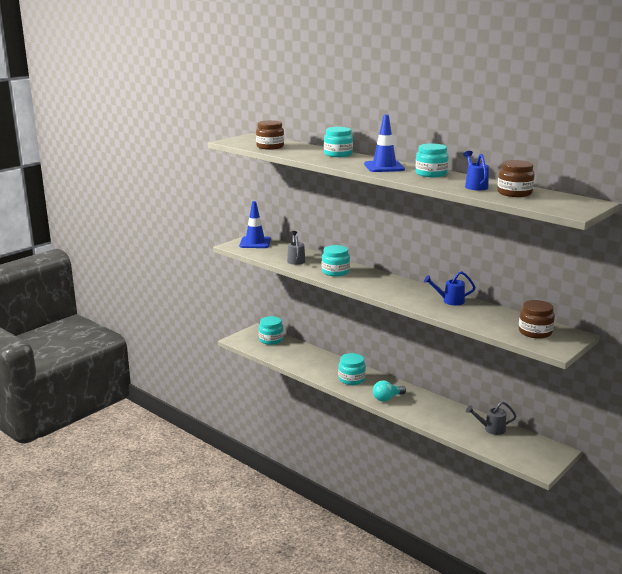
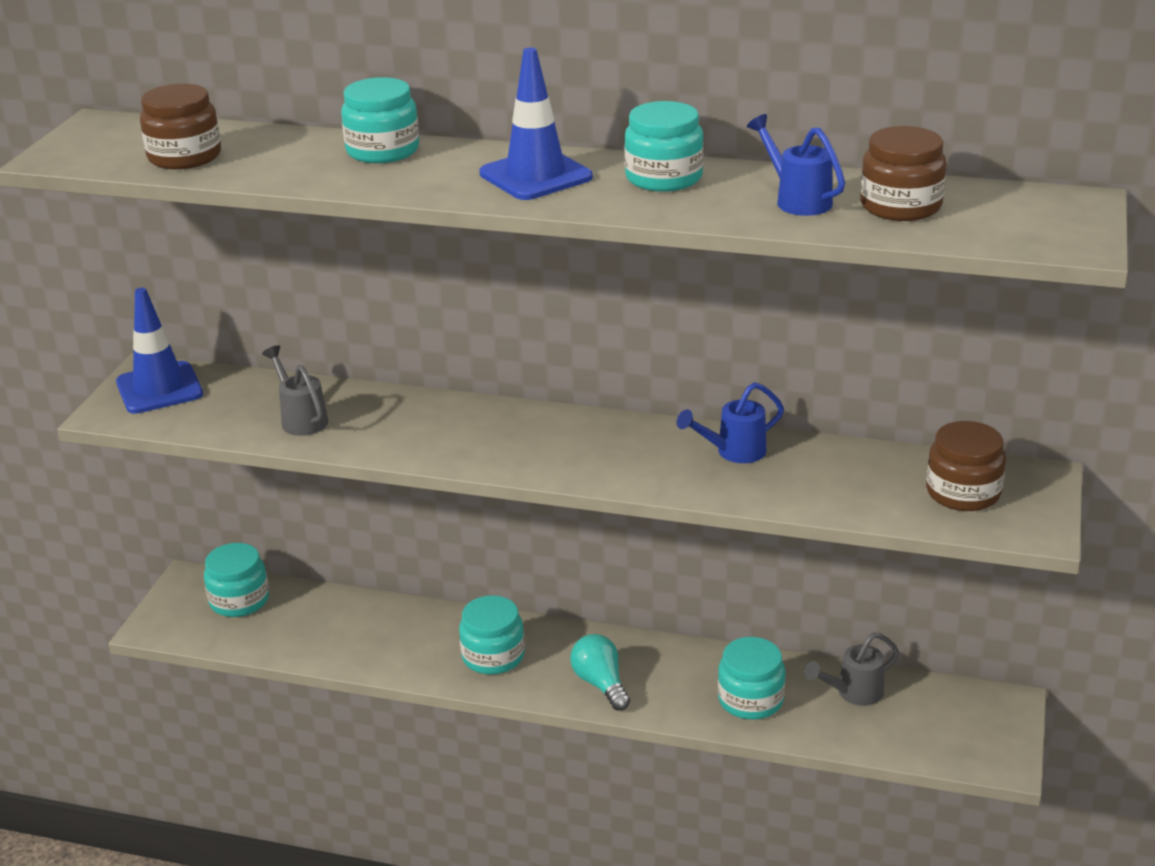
camera: 25 degrees left, 10 degrees up
(335, 272) = (423, 432): turquoise jar -> turquoise jar (750, 700)
(387, 398) = (601, 684): turquoise light bulb -> turquoise light bulb turned 120 degrees clockwise

